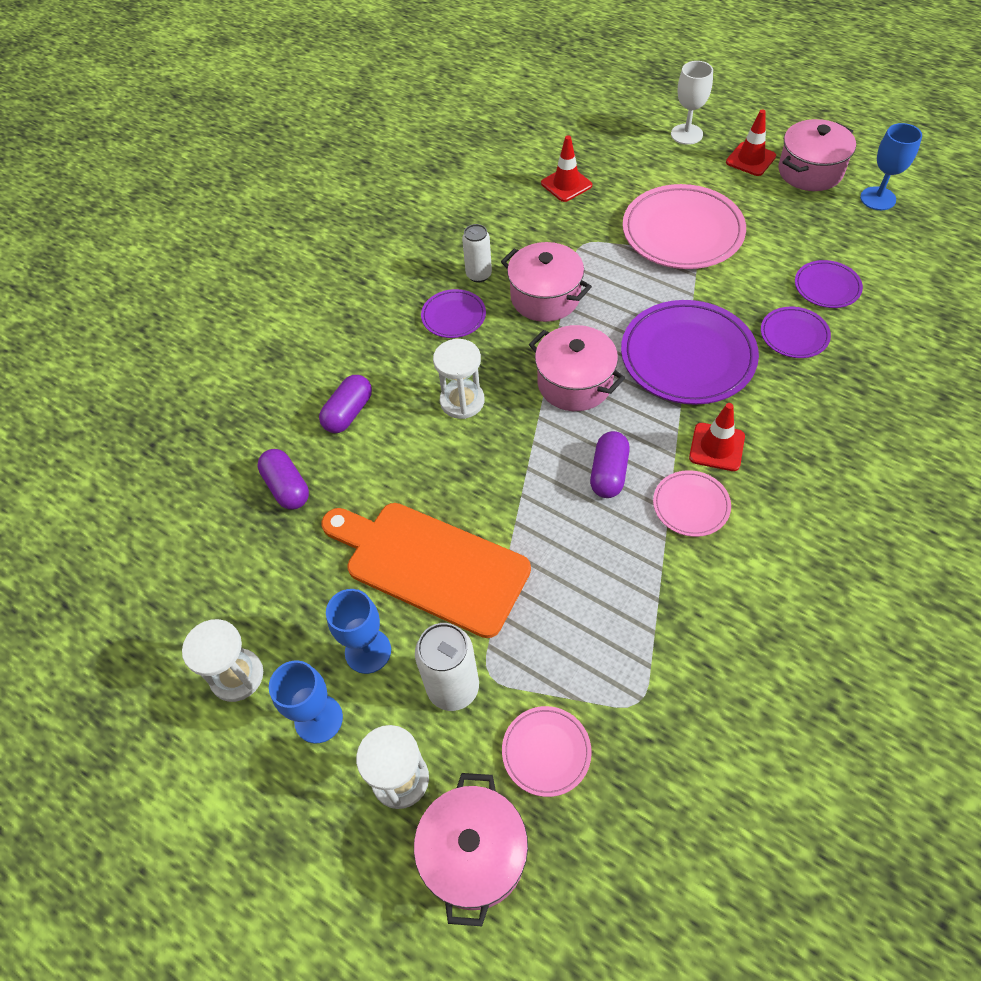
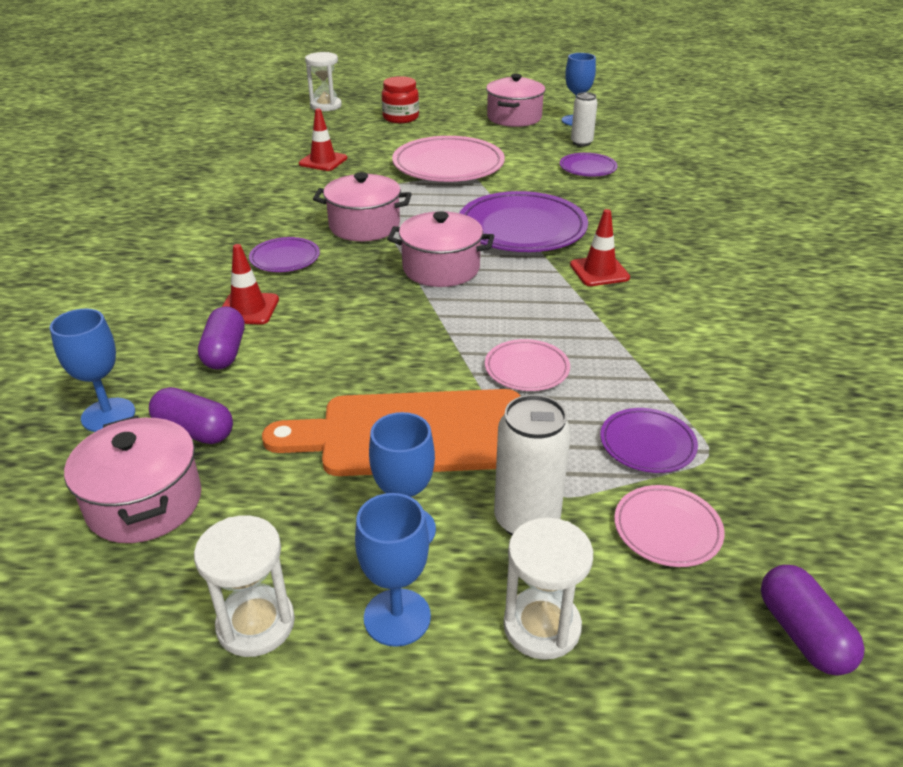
camera: 35 degrees left, 20 degrees down
(242, 444) = (108, 415): none -> blue goblet
(462, 401) = (343, 309): white hourglass -> white hourglass (326, 106)
(474, 854) = (683, 653): pink pot -> pink pot (145, 502)
(479, 275) = (287, 228): white can -> white can (581, 143)
(609, 473) = (526, 314): purple capsule -> purple capsule (802, 634)
(686, 134) = (401, 118): white goblet -> red jar
(691, 505) = (615, 311): pink plate -> pink plate (526, 369)
(750, 159) = (464, 120): red traffic cone -> red traffic cone (248, 309)
(794, 335) = (591, 197): purple plate -> purple plate (647, 444)

